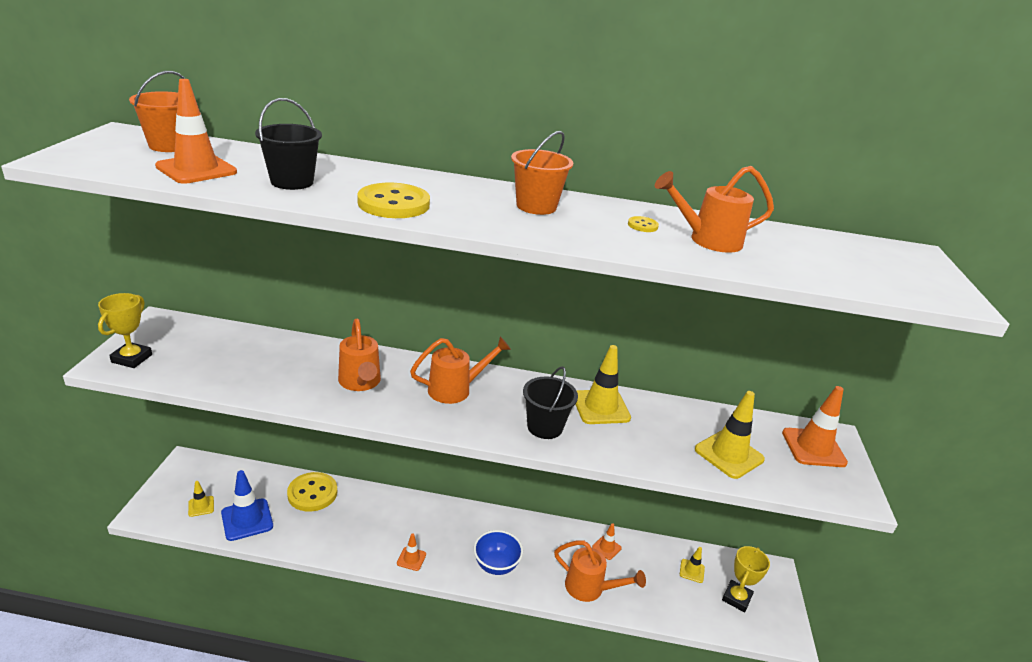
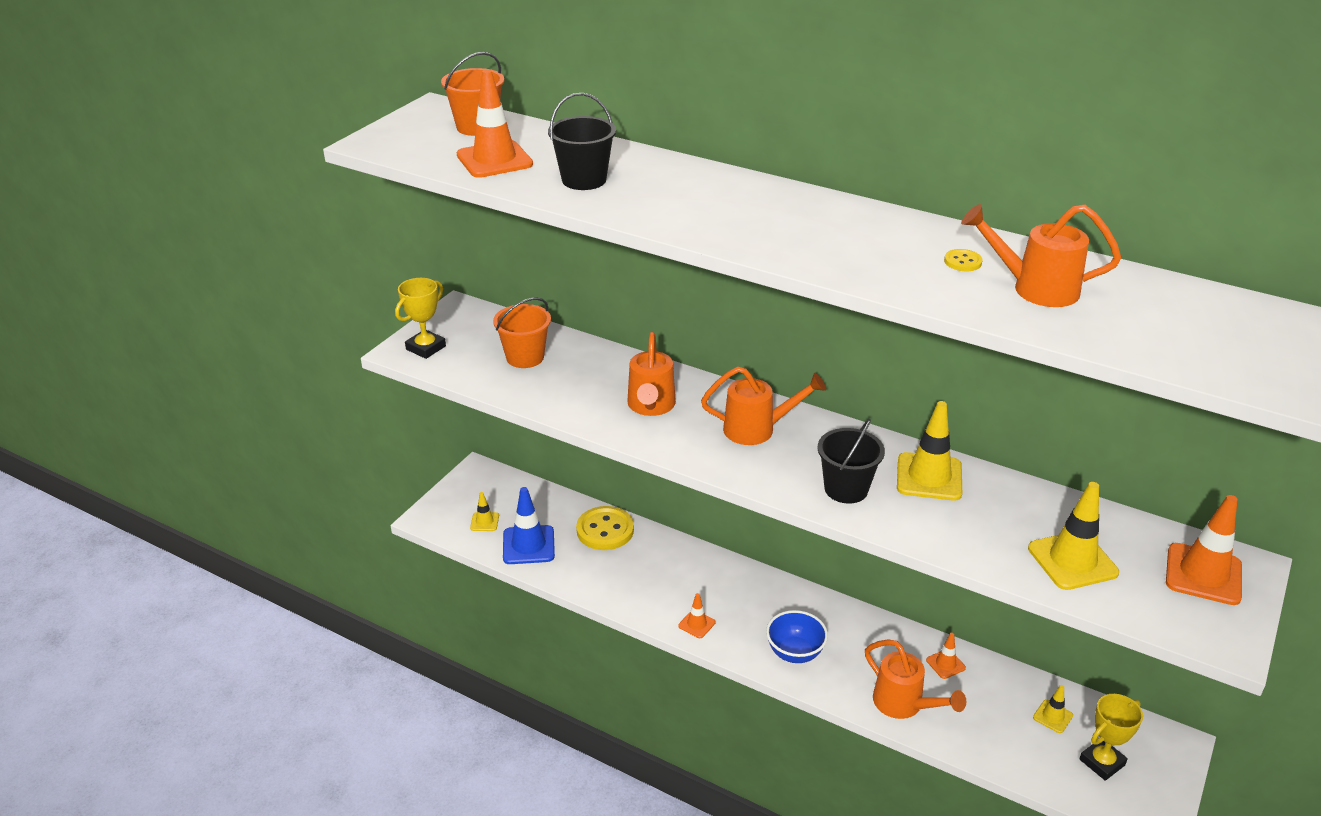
camera: 25 degrees right, 5 degrees up
(394, 204) = (679, 214): yellow button -> none
(536, 206) = (843, 227): orange bucket -> orange bucket (525, 357)

